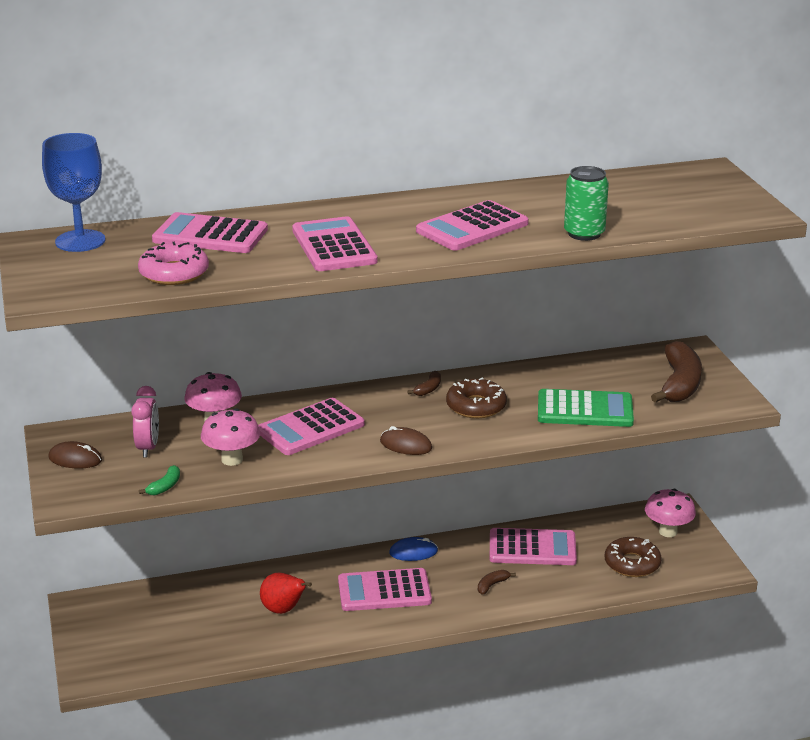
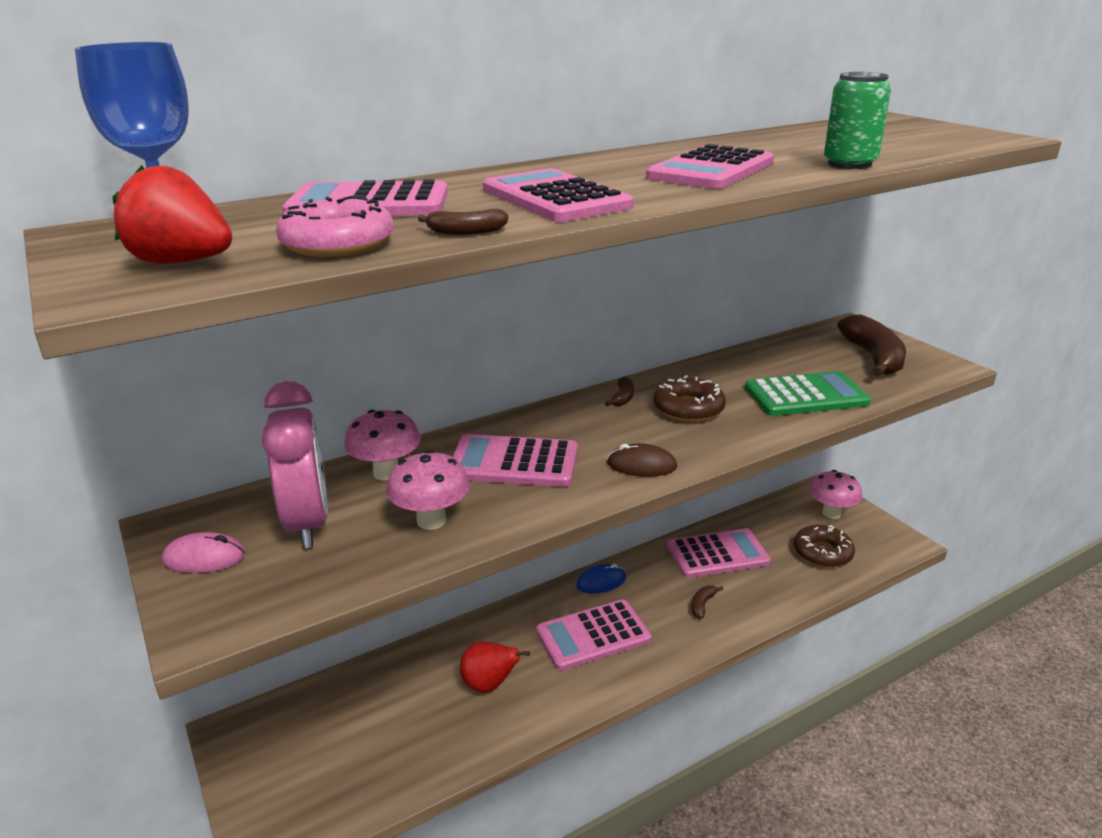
camera: 15 degrees left, 0 degrees up
(75, 459) = (204, 557): brown mouse -> pink mouse
(83, 277) = (182, 262): none -> red strawberry
(148, 448) = (308, 523): pink clock -> pink clock, size x1.63
(165, 486) = (351, 578): green banana -> none
(254, 272) = (466, 232): none -> brown banana
(311, 428) = (513, 463): pink calculator -> pink calculator turned 60 degrees clockwise

